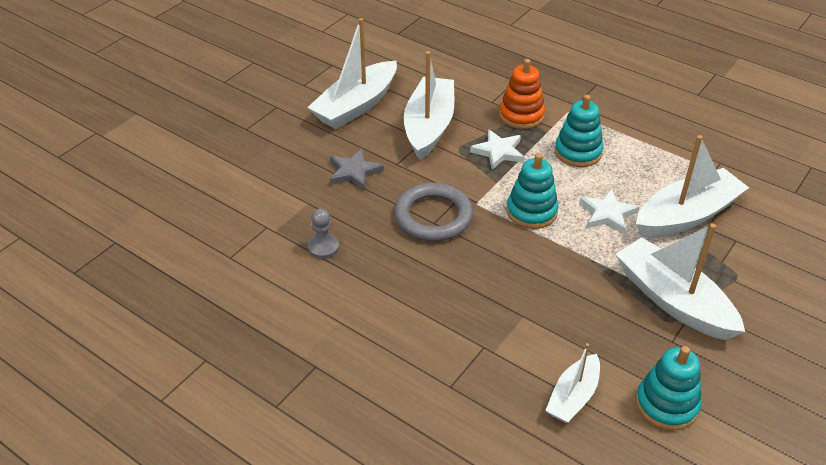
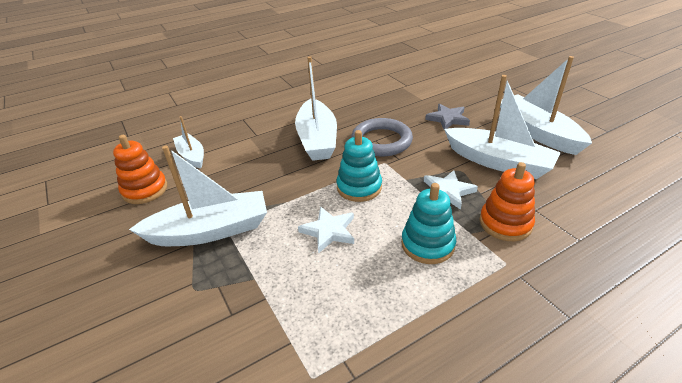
camera: 115 degrees right, 5 degrees down
(323, 247) = (377, 99): grey pawn -> none
(666, 404) = (145, 190): turquoise stacking toy -> orange stacking toy
(686, 215) = (290, 289): white boat -> white boat (317, 139)

